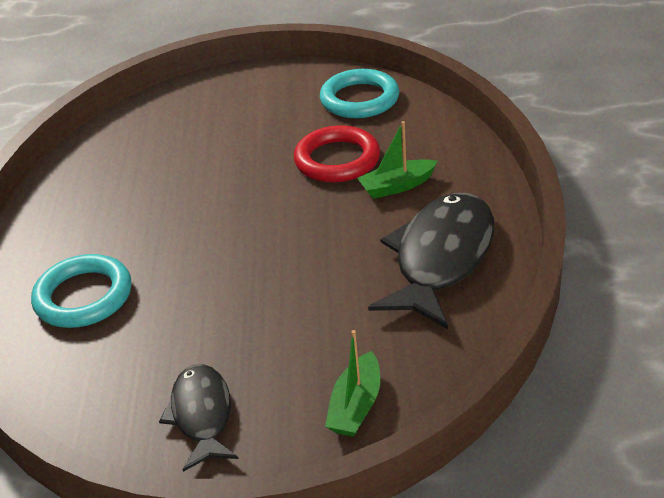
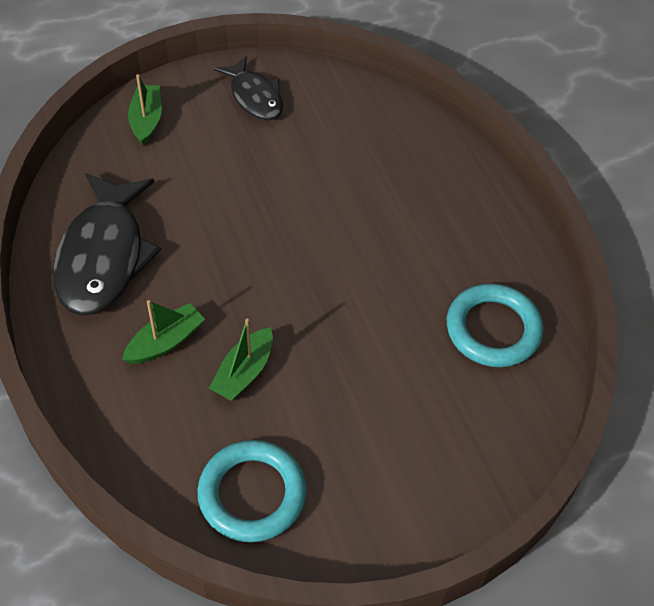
camera: 155 degrees right, 15 degrees up
(83, 296) = (407, 168): turquoise ring -> turquoise ring (493, 329)
(337, 160) = (244, 372): red ring -> green boat

